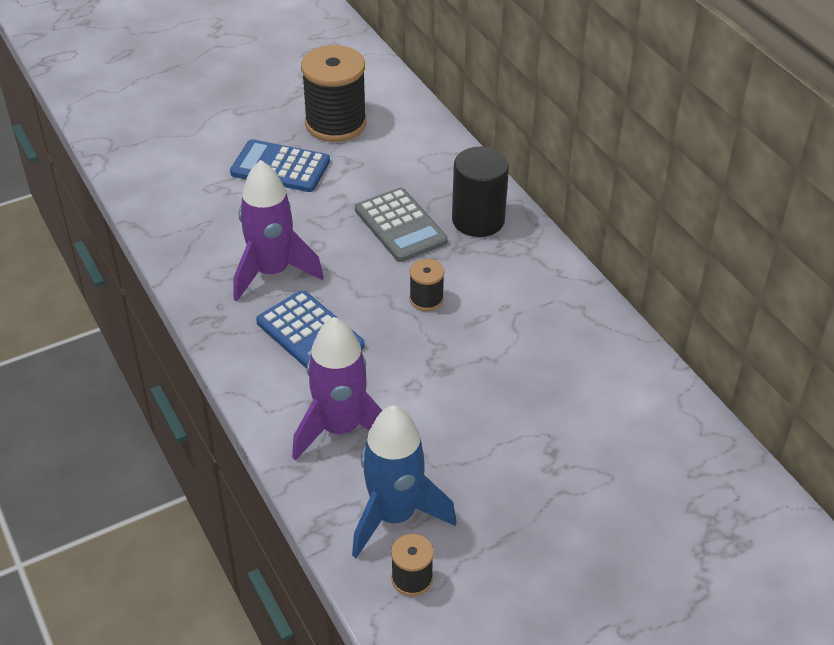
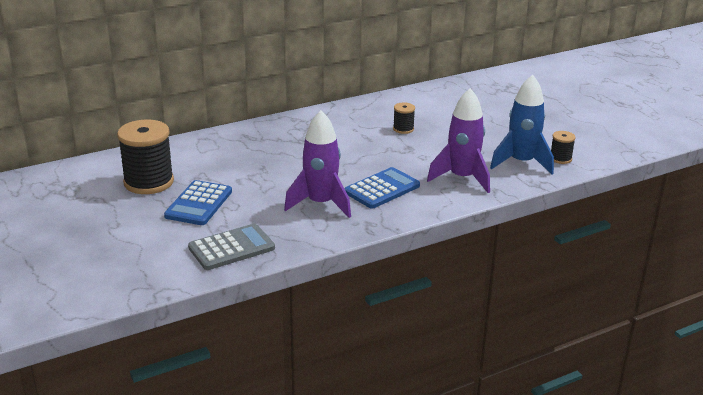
camera: 90 degrees left, 15 degrees down
(400, 226) = (275, 159): grey calculator -> grey calculator (231, 248)
(426, 299) = (348, 151): black spool -> black spool (403, 129)
(478, 220) = (273, 134): black cylinder -> none

